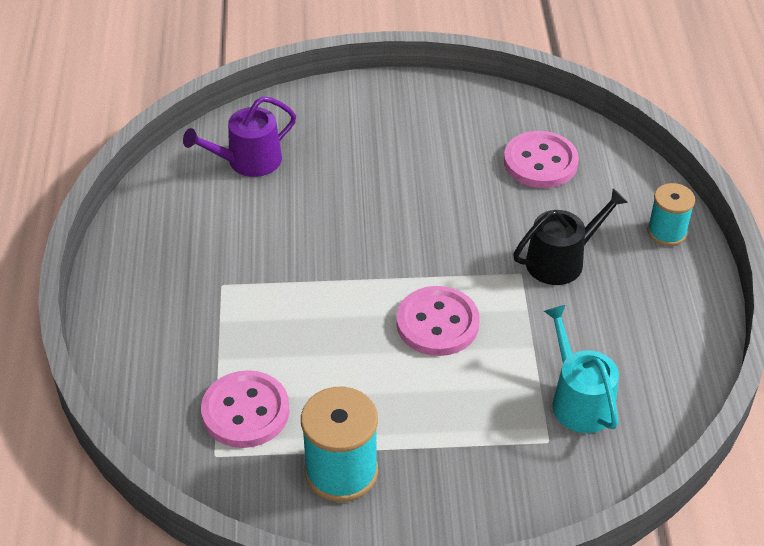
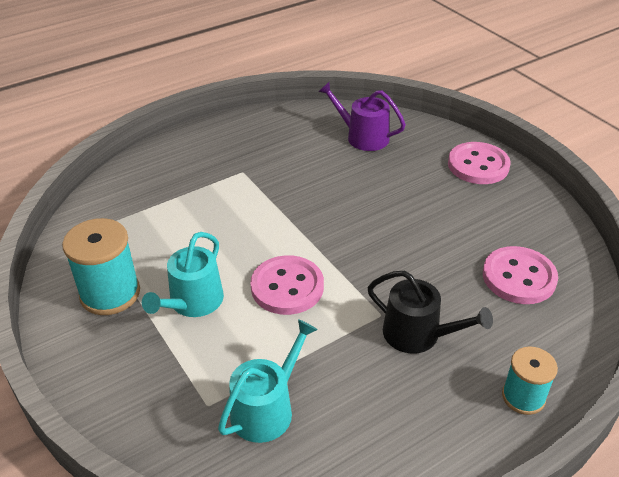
camera: 60 degrees right, 5 degrees down
(245, 411) = (138, 227): pink button -> pink button (478, 165)
(406, 406) = (192, 302): none -> turquoise watering can

